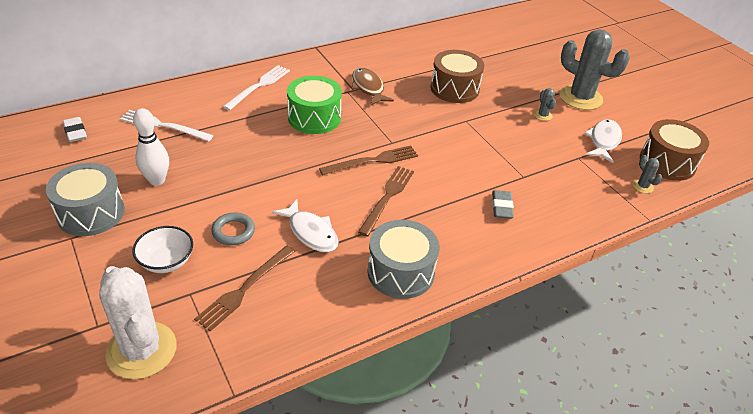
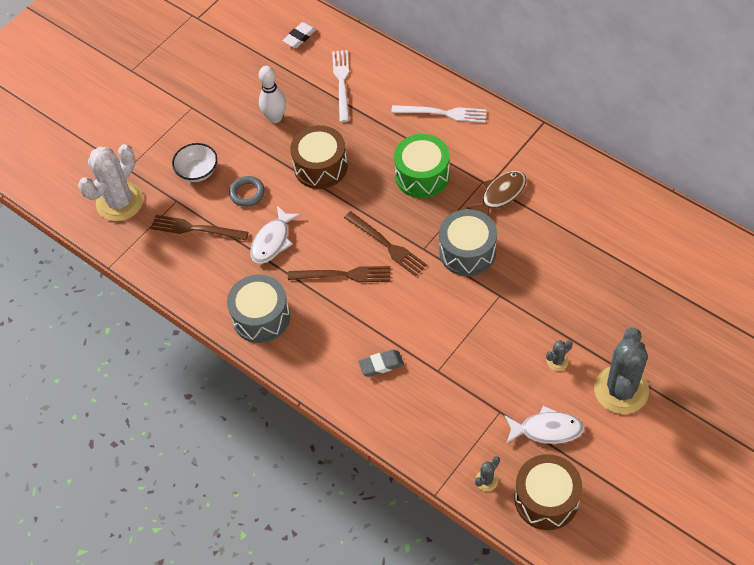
camera: 75 degrees right, 15 degrees up
(91, 213) = (220, 102): grey drum -> grey drum (467, 252)
(454, 88) = (552, 267): brown drum -> brown drum (320, 167)

